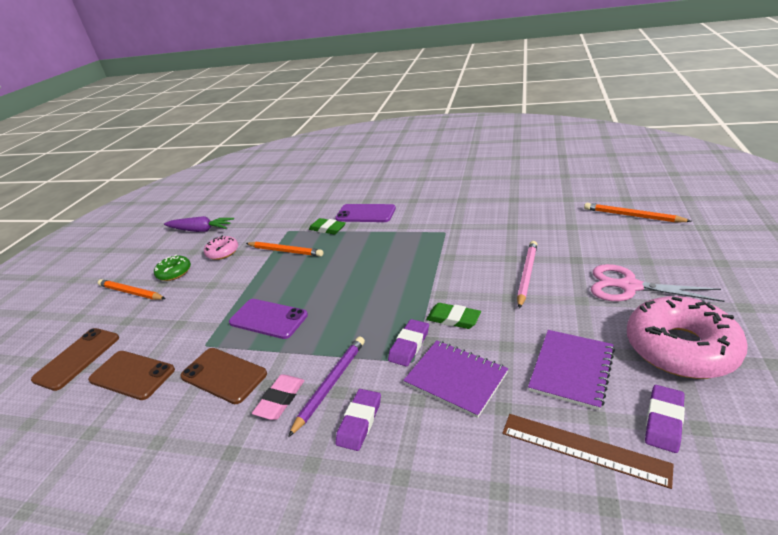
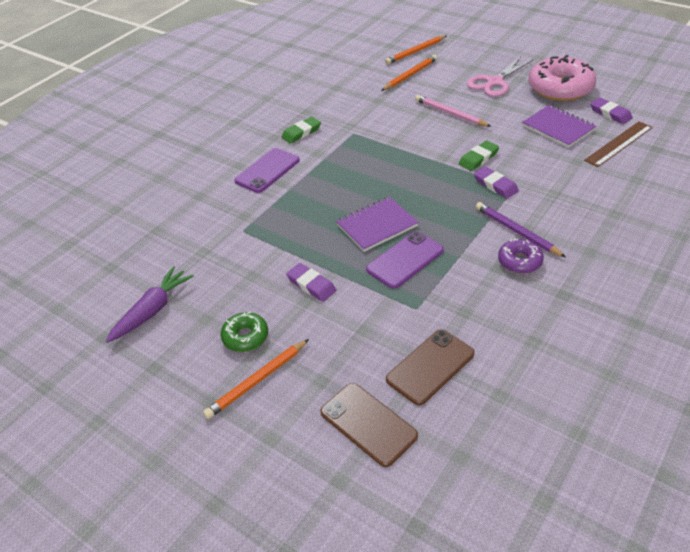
camera: 70 degrees left, 10 degrees up
(222, 252) = (238, 289): pink donut -> none
(224, 375) = (470, 295): brown phone -> none
(280, 399) = (519, 261): pink eraser -> purple donut
(285, 251) = (287, 237): orange pencil -> orange pencil (410, 75)
(327, 229) = (271, 201): green eraser -> green eraser (301, 132)
(359, 421) = (562, 223): purple eraser -> purple eraser (311, 285)
(456, 378) = (542, 172): purple notebook -> purple notebook (377, 225)

